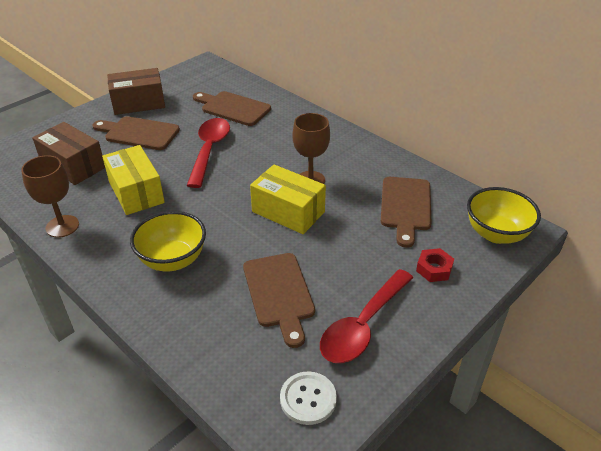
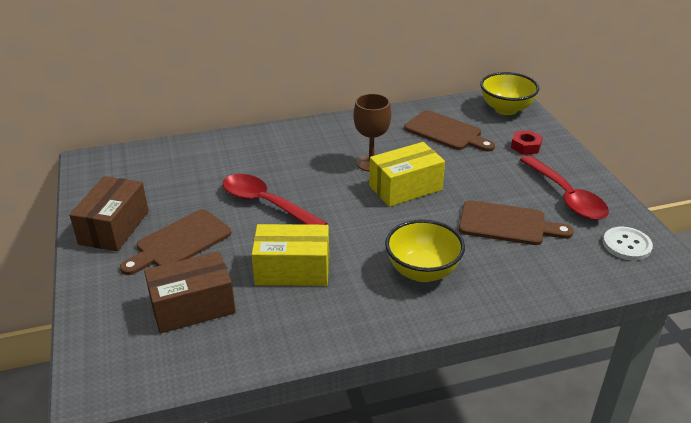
camera: 60 degrees left, 5 degrees down
(62, 226) = (306, 338): brown goblet -> none
(233, 108) = (204, 168): brown cutting board -> none

